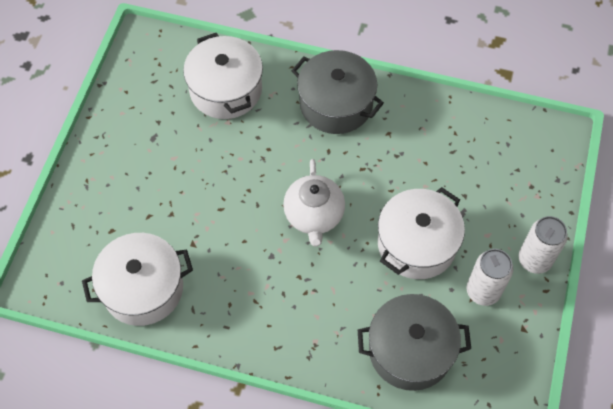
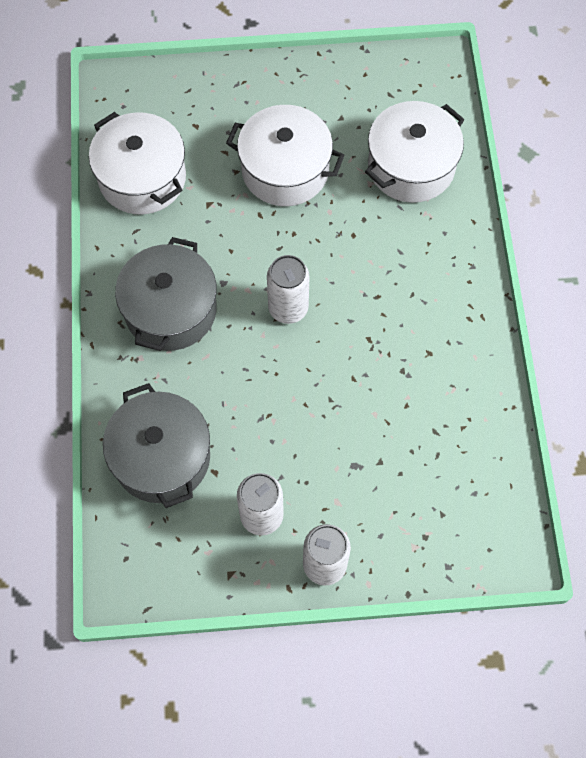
camera: 70 degrees right, 5 degrees up
(314, 215) = (288, 308): white teapot -> white can
(336, 104) = (444, 284): grey pot -> grey pot (170, 310)
(416, 244) = (294, 426): white pot -> white pot (285, 170)

